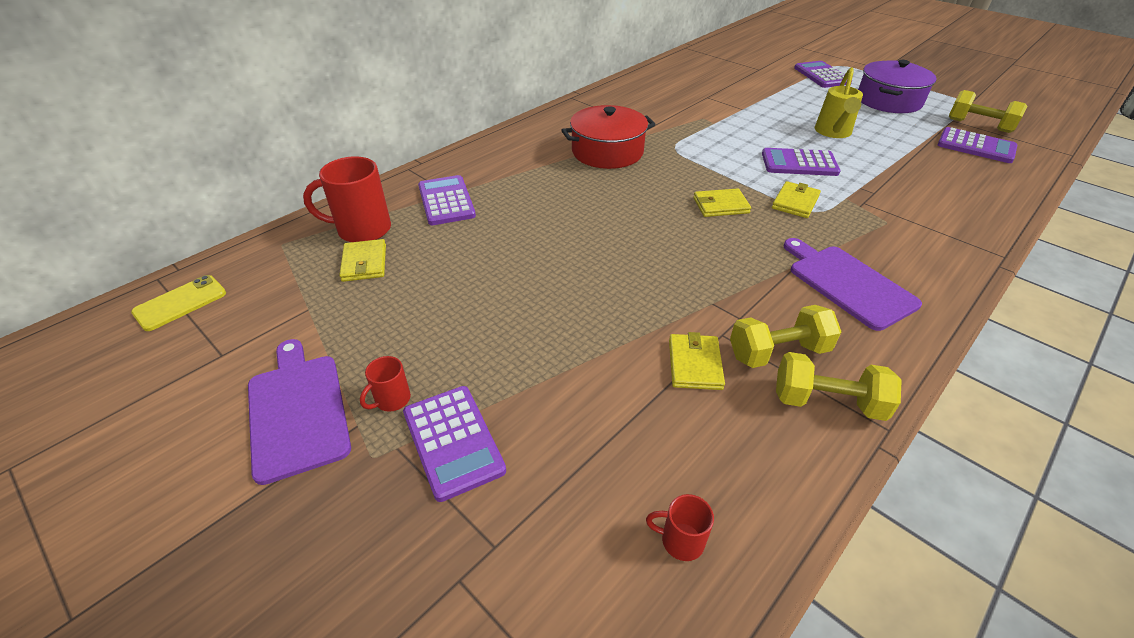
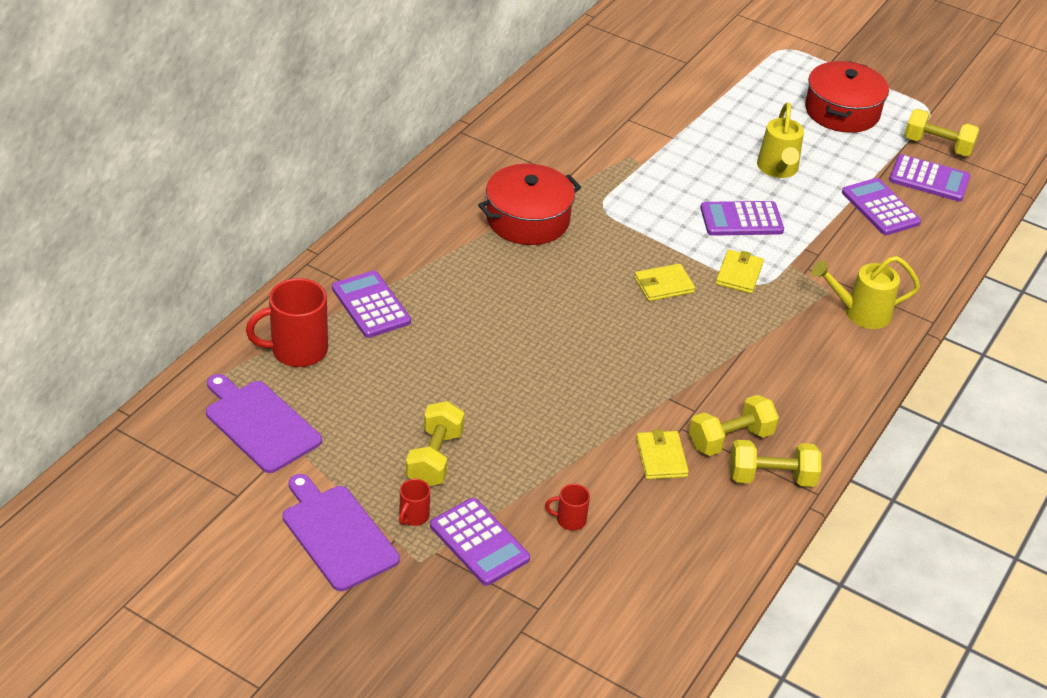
camera: 15 degrees left, 0 degrees up
(180, 303) = (160, 450): yellow phone -> none
(364, 263) = (320, 389): yellow wallet -> none
(444, 338) = (434, 458): none -> yellow dumbbell
(680, 541) = (669, 588): red mug -> red mug (570, 520)
(821, 75) = (764, 70): purple calculator -> purple calculator (880, 208)
(848, 284) = (790, 366): purple cutting board -> purple cutting board (260, 424)
(888, 101) = (842, 111): purple pot -> red pot
(922, 242) = (860, 313): none -> yellow watering can

